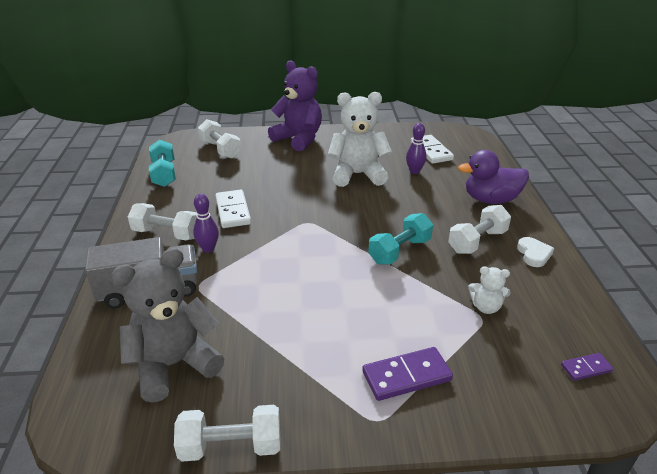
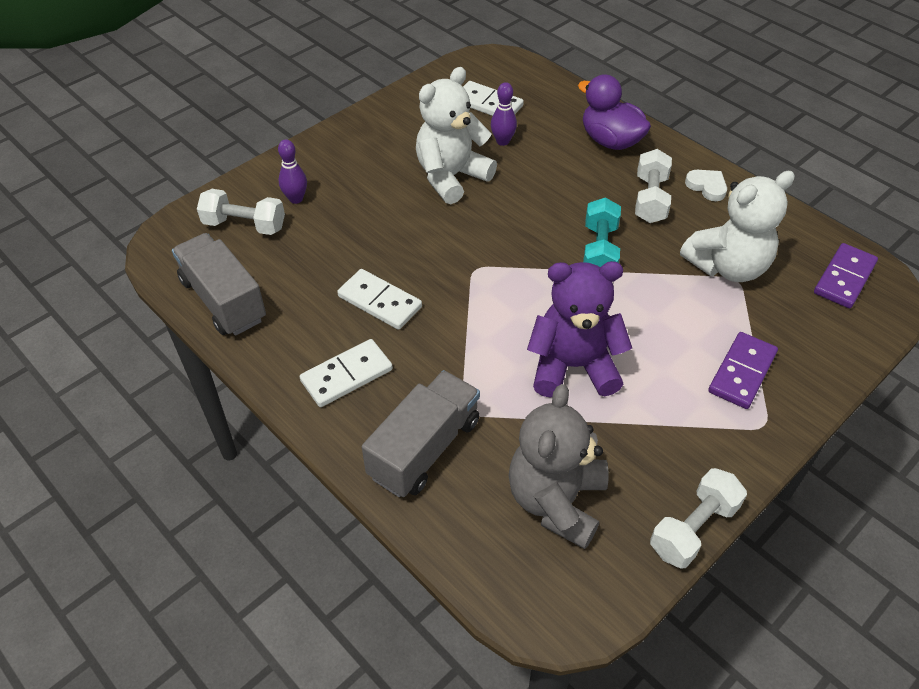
camera: 40 degrees left, 15 degrees up
(164, 174) = (223, 300): turquoise dumbbell -> grey truck
(166, 234) = (346, 375): white dumbbell -> white domino
(208, 248) = (418, 363): purple bowling pin -> purple bowling pin (296, 199)
(298, 139) = (322, 159): purple teddy bear -> purple teddy bear (573, 366)
(486, 307) = (728, 266): white teddy bear -> white teddy bear, size x2.10
(491, 200) = (610, 141): purple duck -> purple duck turned 90 degrees clockwise
(586, 368) = (844, 278): purple domino -> purple domino, size x1.79

